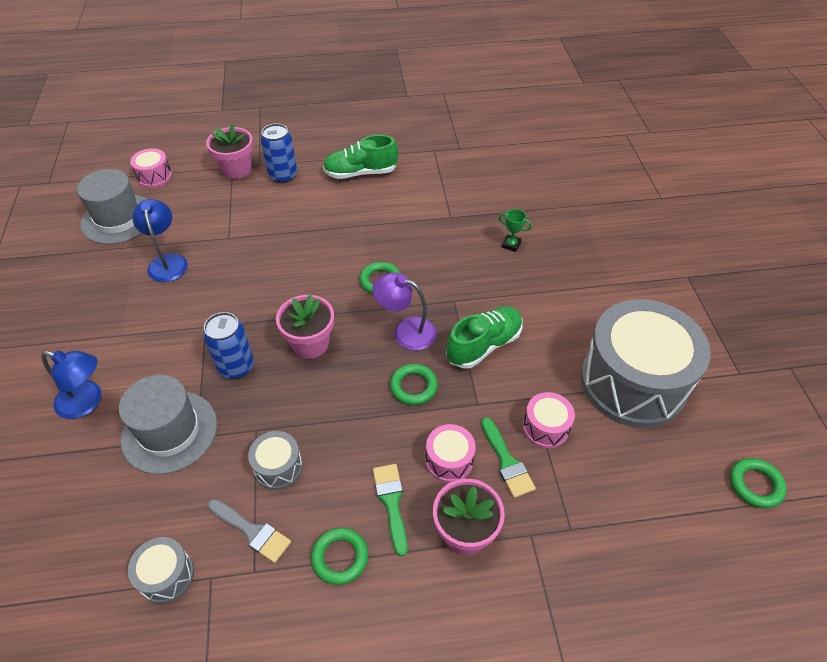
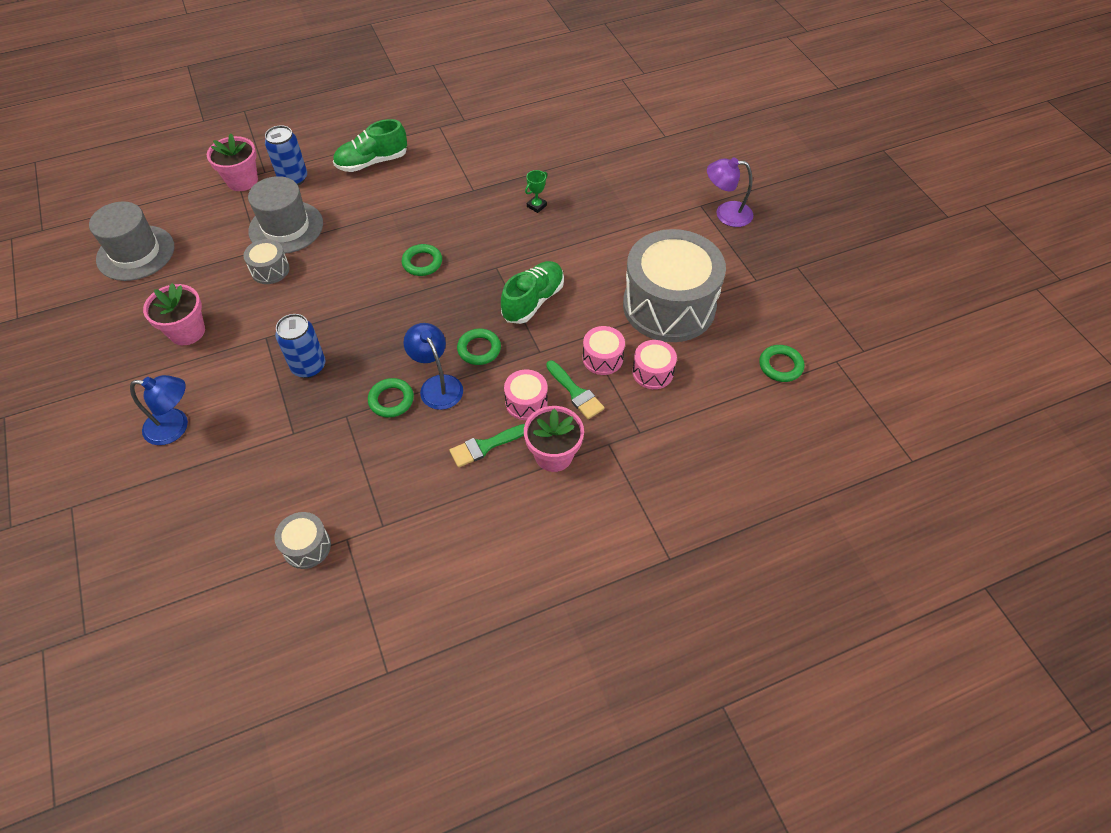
camera: 15 degrees left, 5 degrees up
(154, 176) = (157, 203): pink drum -> pink drum (652, 372)
(167, 262) = (204, 285): blue lamp -> blue lamp (437, 385)
(169, 431) = (265, 434): grey hat -> grey hat (286, 227)
(252, 531) = (371, 496): grey brush -> none
(278, 467) = (377, 441): grey drum -> grey drum (270, 270)
(310, 344) = (373, 332): pink flower pot -> pink flower pot (187, 331)
(340, 557) = (453, 497): green ring -> green ring (391, 400)
(391, 502) = (485, 446): green brush -> green brush turned 90 degrees counterclockwise
(406, 331) = (459, 303): purple lamp -> purple lamp (726, 214)
(511, 245) = (536, 206): green trophy -> green trophy turned 60 degrees counterclockwise

